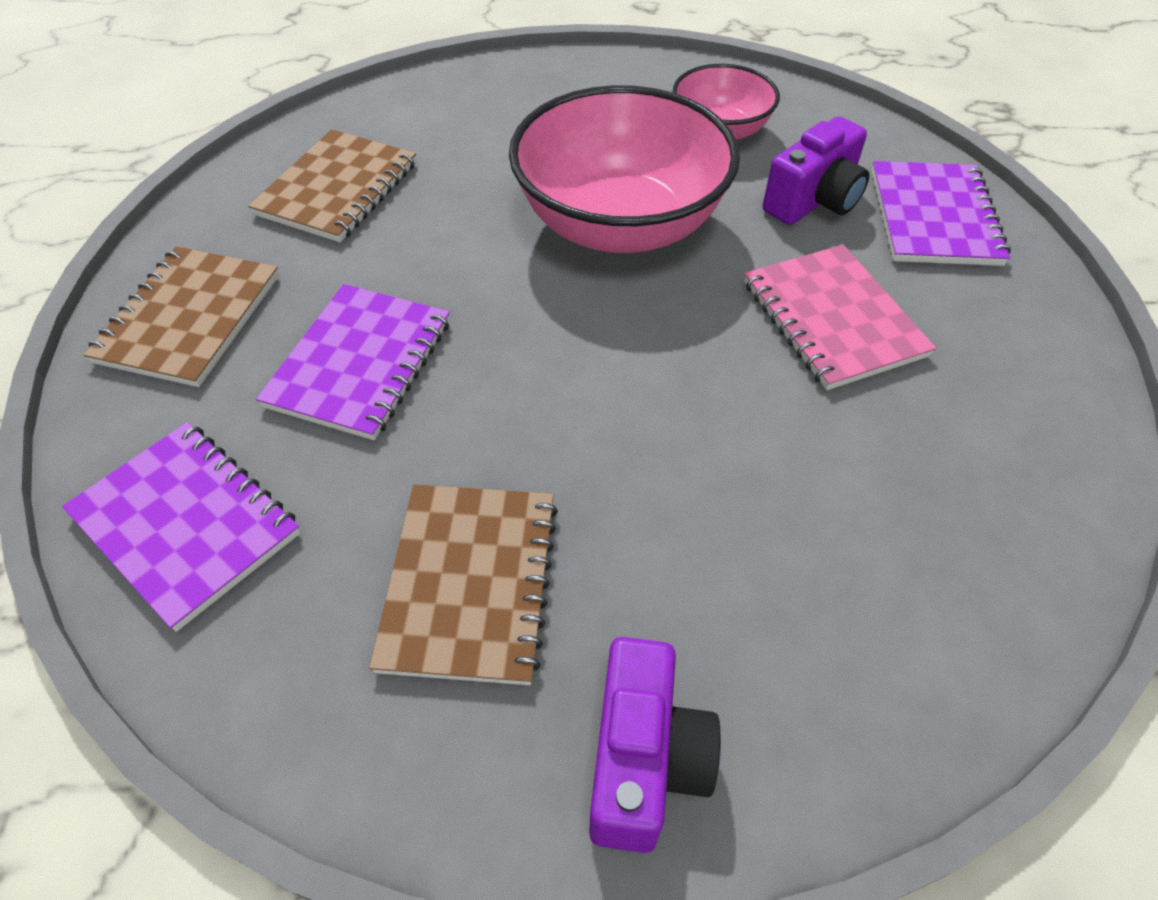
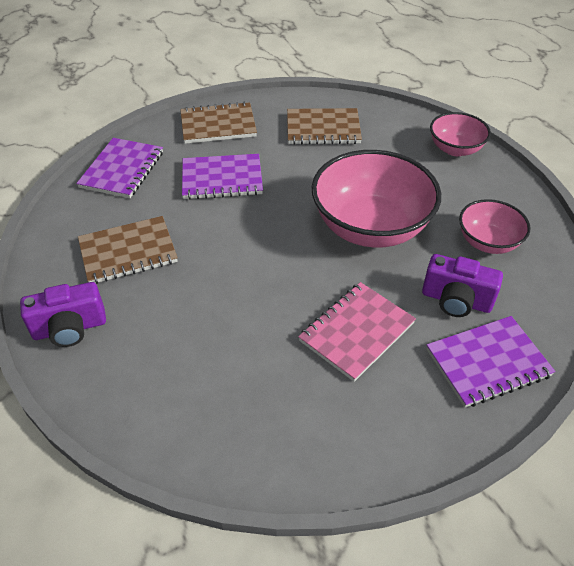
camera: 65 degrees right, 5 degrees down
(510, 82) = (455, 149): none -> pink bowl

